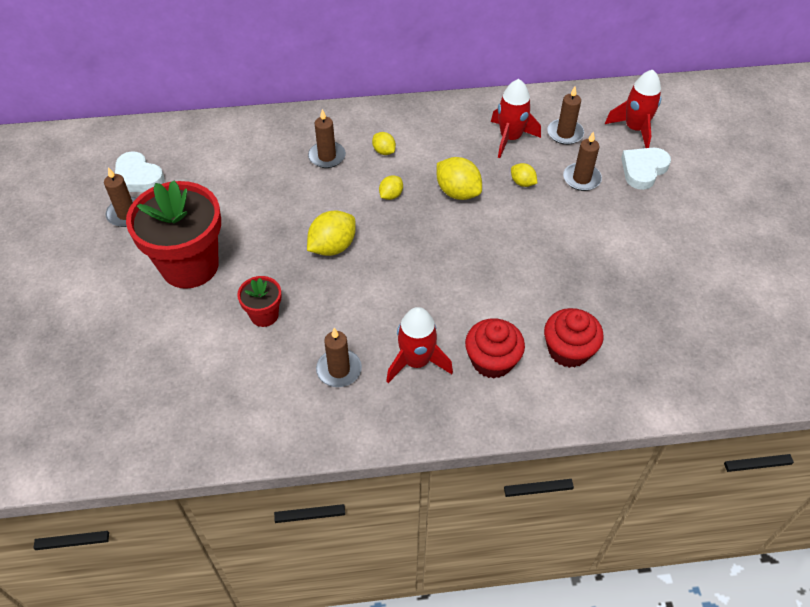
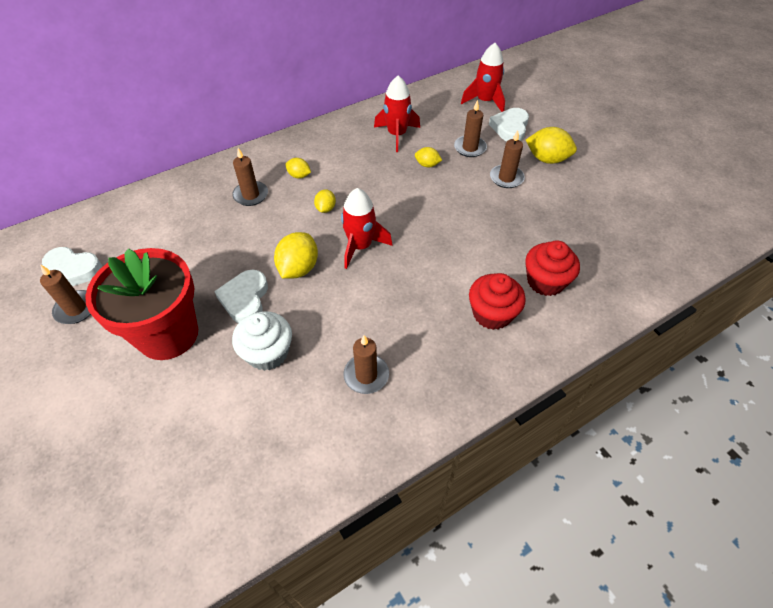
camera: 25 degrees left, 0 degrees up
(264, 315) = (267, 353): red flower pot -> white cupcake
(270, 258) = (245, 299): none -> white heart
(416, 361) = (430, 340): red rocket -> red rocket (360, 246)
(457, 192) = (380, 188): yellow lemon -> yellow lemon (547, 159)
(565, 133) = (436, 119): brown candle -> brown candle (506, 178)

